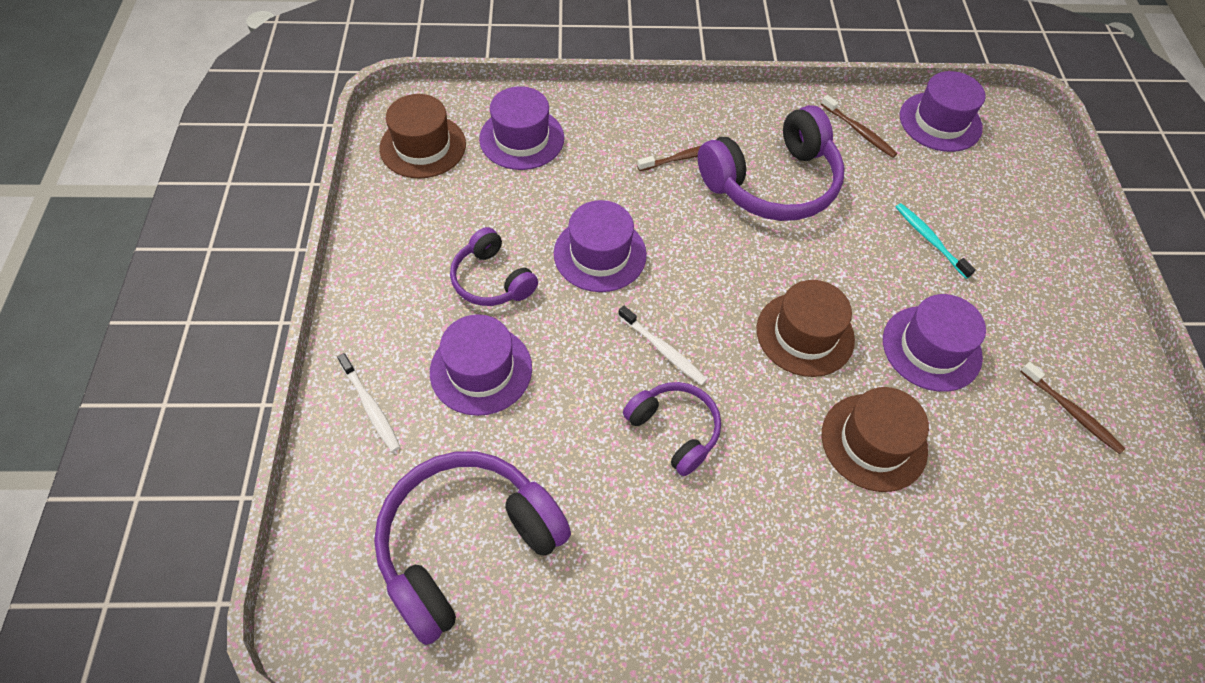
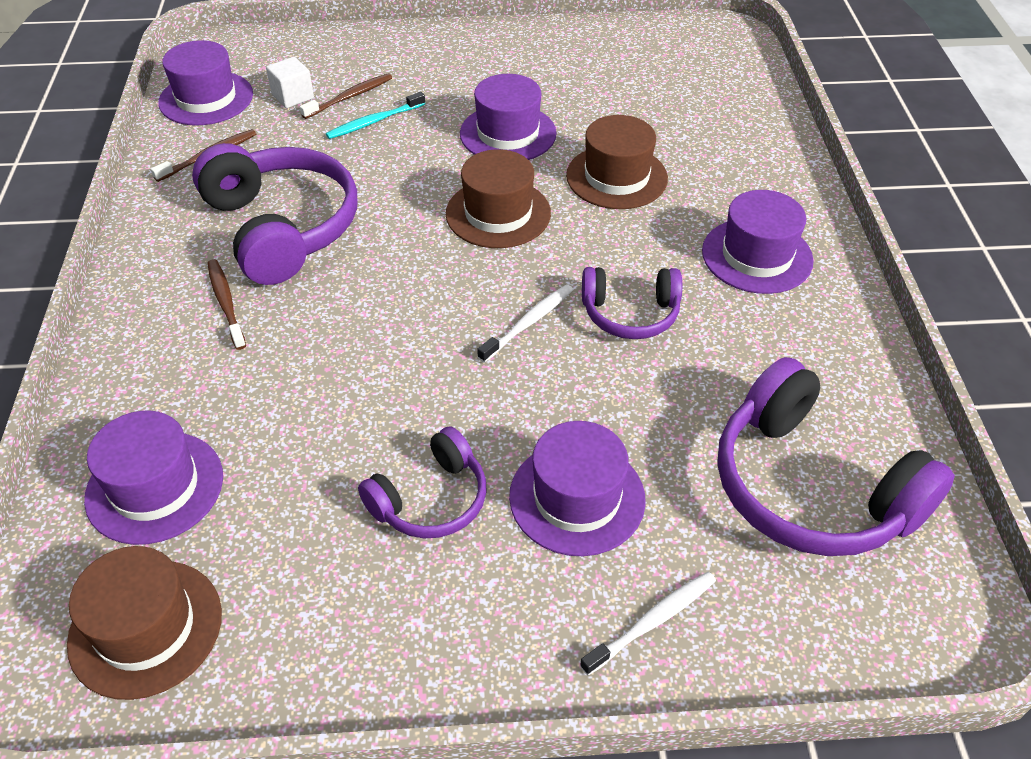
camera: 90 degrees left, 10 degrees down
(600, 254) = (387, 384): purple hat -> purple hat (757, 256)
(674, 430) = (630, 313): purple headphones -> purple headphones turned 135 degrees counterclockwise
(957, 179) = (293, 96): none -> white cube
(1072, 412) = (566, 66): brown toothbrush -> brown toothbrush (350, 97)

